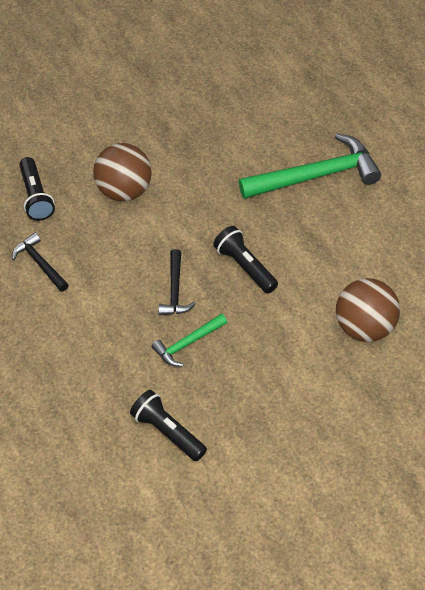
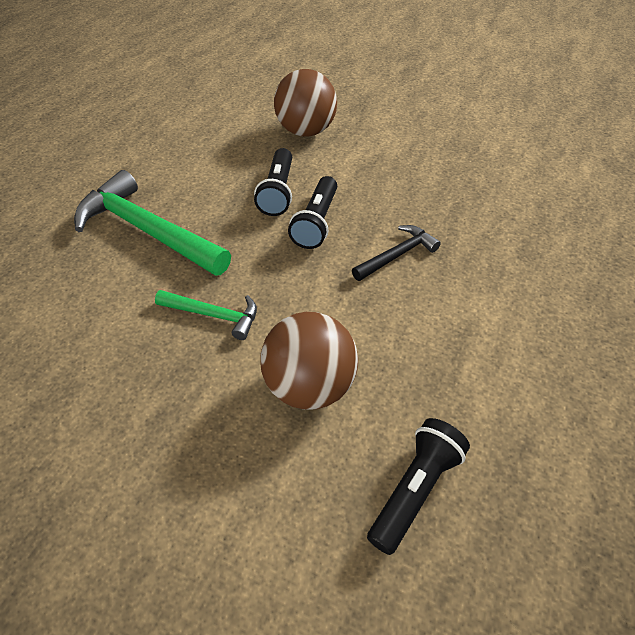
camera: 130 degrees left, 5 degrees down
(40, 263) = (500, 397): black hammer -> none
(168, 432) = (529, 183): black flashlight -> black flashlight (277, 192)
(187, 343) = (441, 215): green hammer -> green hammer (214, 315)

